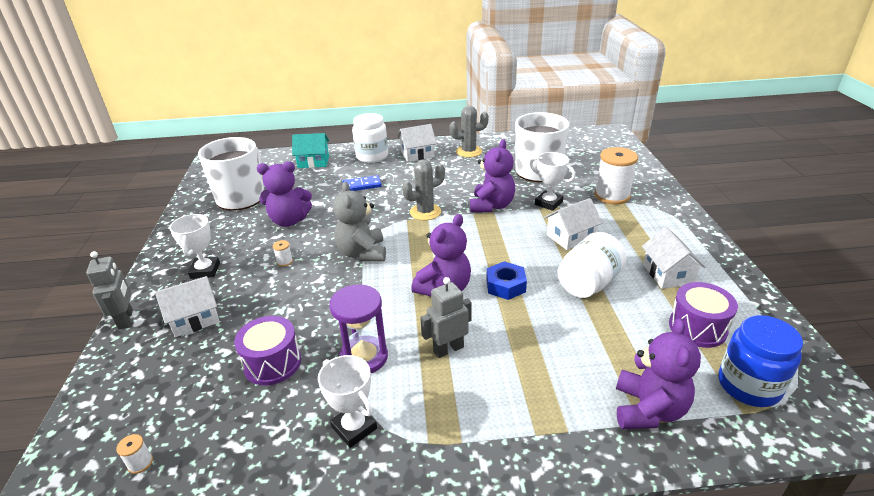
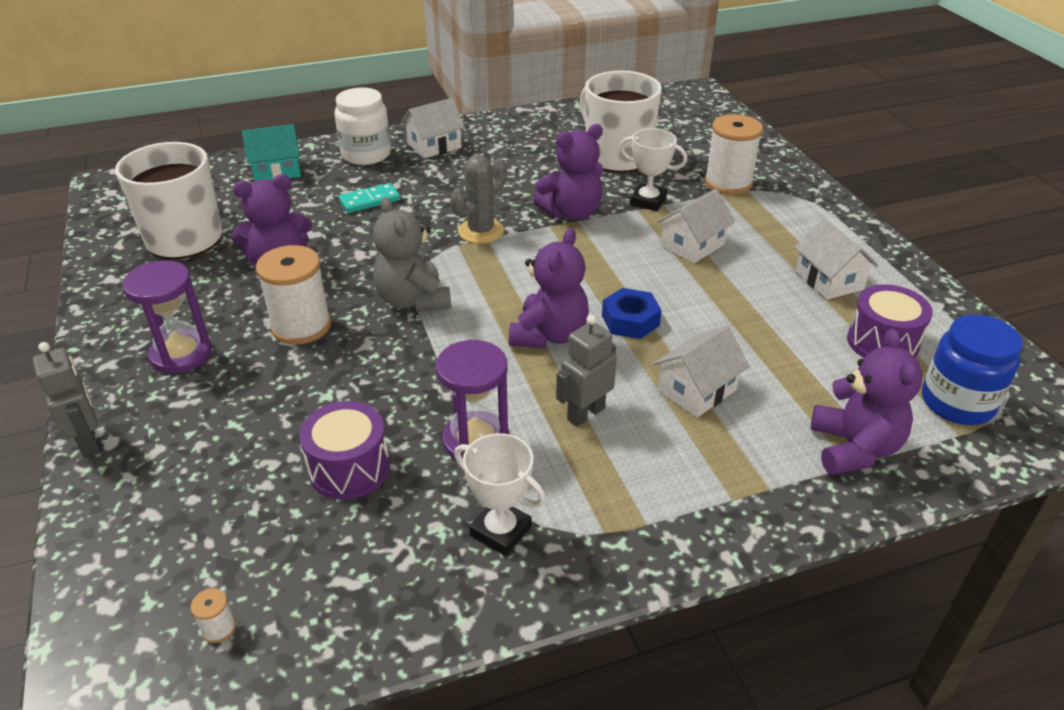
camera: 15 degrees left, 5 degrees up
(195, 319) = (200, 425): white house -> white house (697, 390)
(205, 270) = (181, 354): white trophy -> purple hourglass
(285, 261) = (301, 326): white spool -> white spool, size x2.47
(362, 185) = (370, 200): blue domino -> turquoise domino
(469, 151) = (509, 136): grey cactus -> none
(491, 206) = (571, 213): purple teddy bear -> purple teddy bear turned 60 degrees clockwise
(588, 283) = (735, 304): white jar -> none

